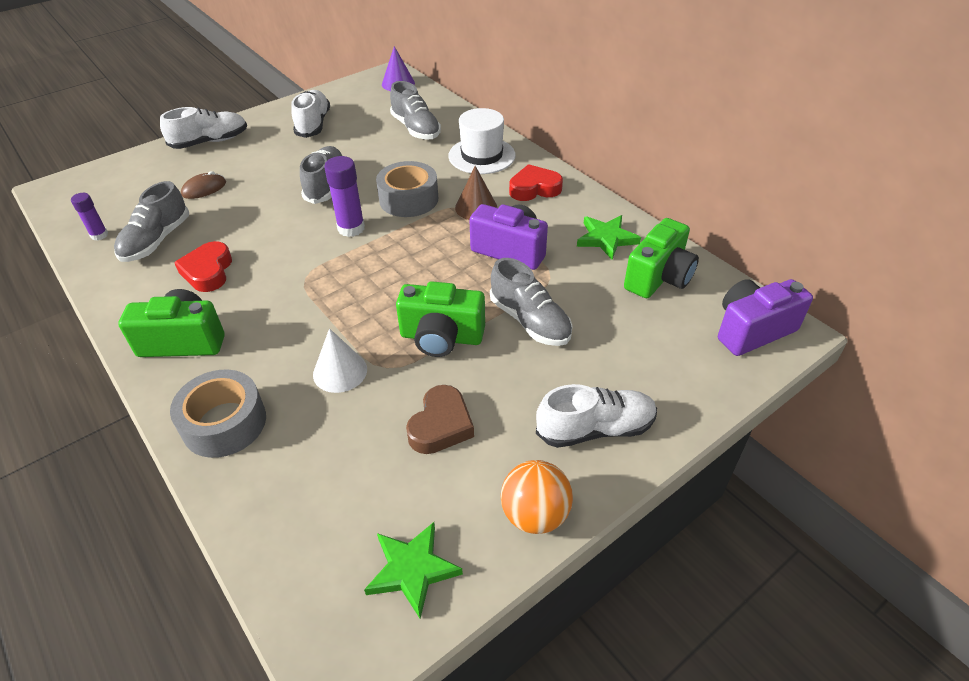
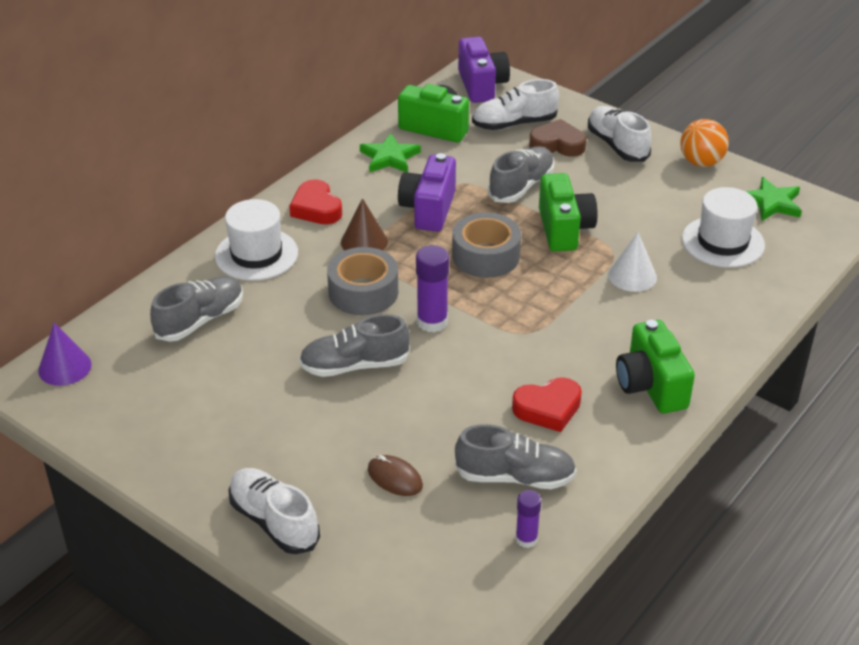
camera: 105 degrees left, 5 degrees down
(224, 423) = (721, 324): grey tape -> grey tape (486, 256)
(313, 124) = (203, 423): white shoe -> white shoe (514, 124)
(356, 476) = (723, 242): none -> white hat
(441, 425) = (655, 212): brown heart -> brown heart (557, 144)
(752, 330) = (481, 85): purple camera -> purple camera turned 150 degrees counterclockwise

